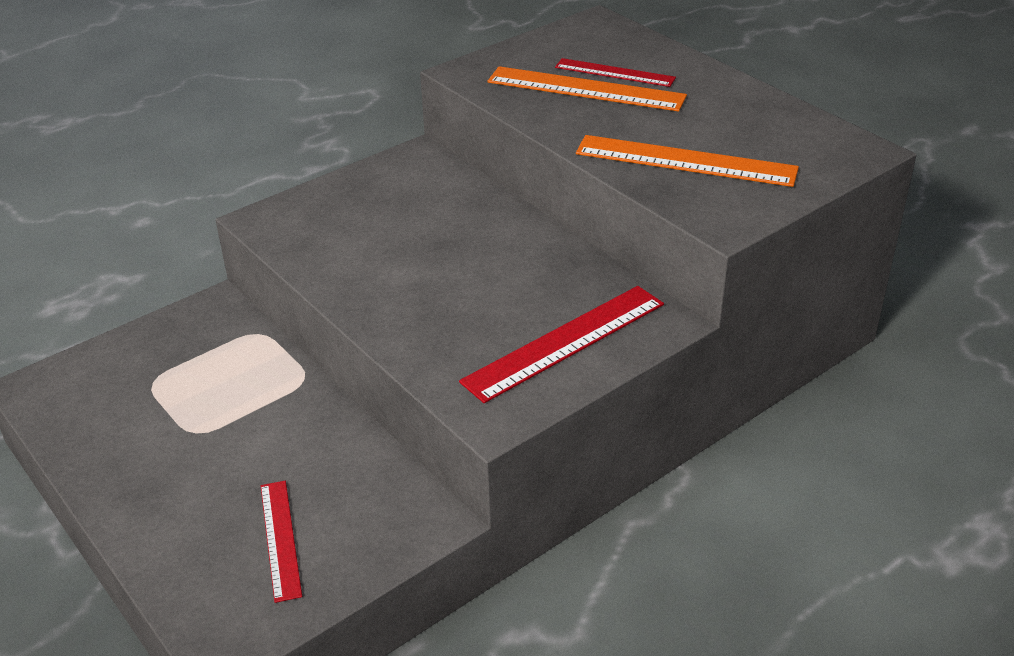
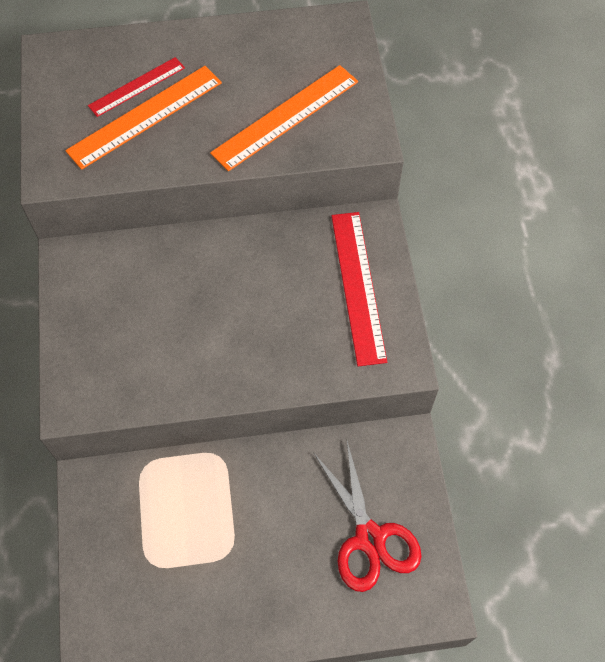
camera: 60 degrees left, 25 degrees up
(280, 539) = (369, 538): red ruler -> red scissors

